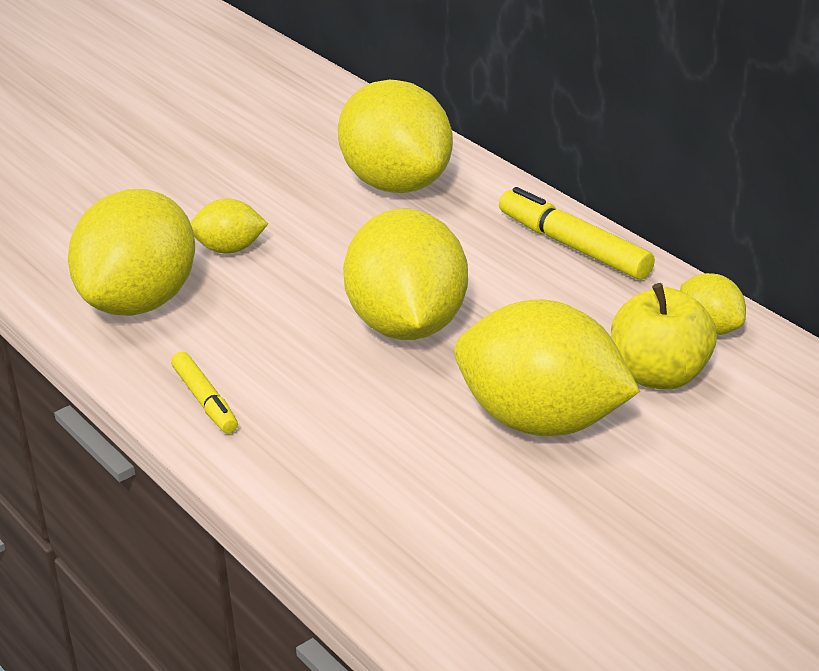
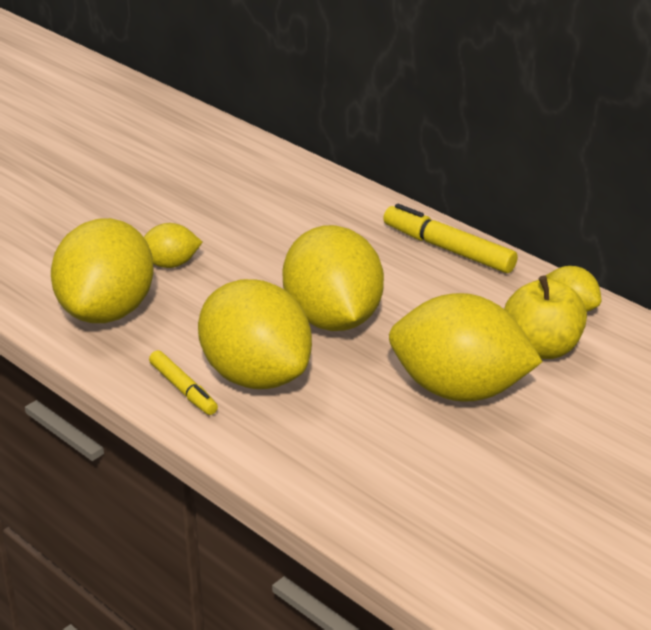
camera: 10 degrees left, 0 degrees up
(397, 183) = (294, 204): yellow lemon -> yellow lemon (256, 375)

